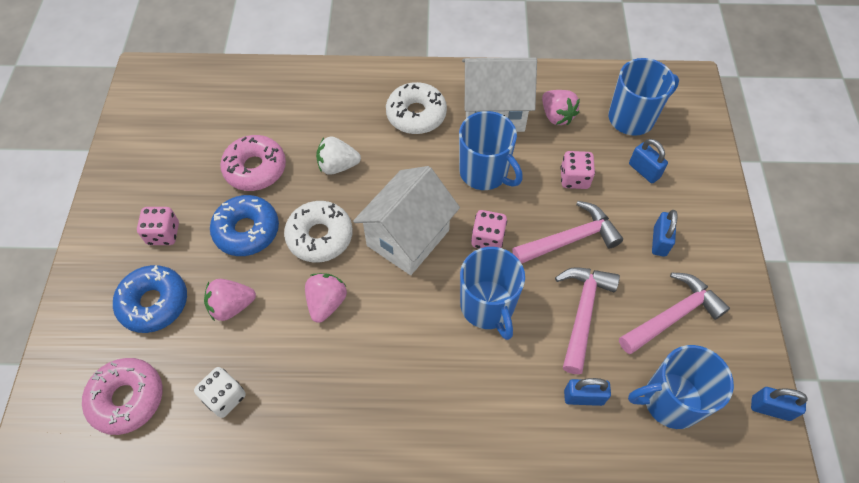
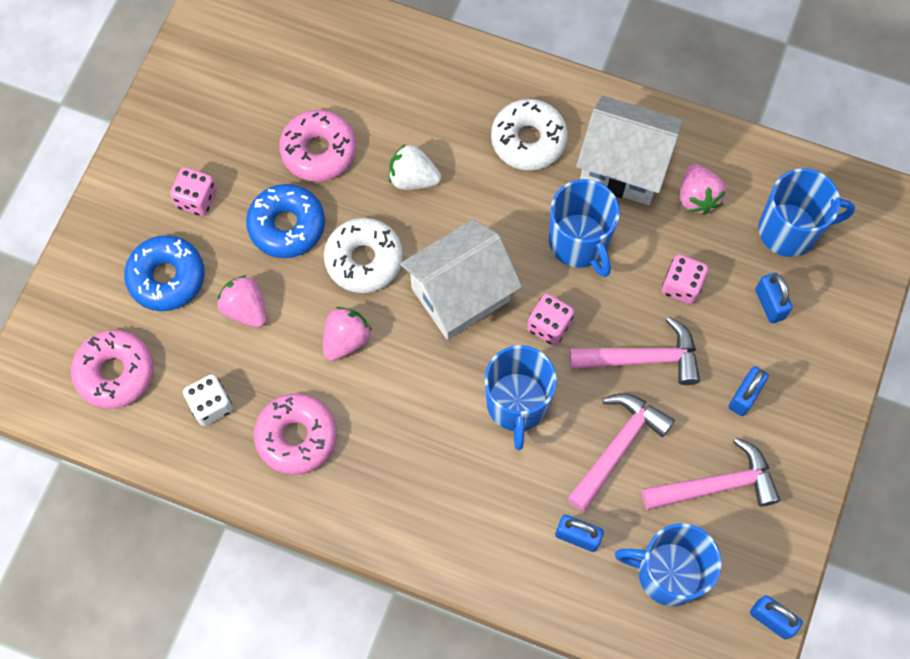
camera: 20 degrees right, 10 degrees up
(232, 306) = (246, 309): pink strawberry -> pink strawberry turned 45 degrees clockwise
(311, 398) = (296, 437): none -> pink donut

